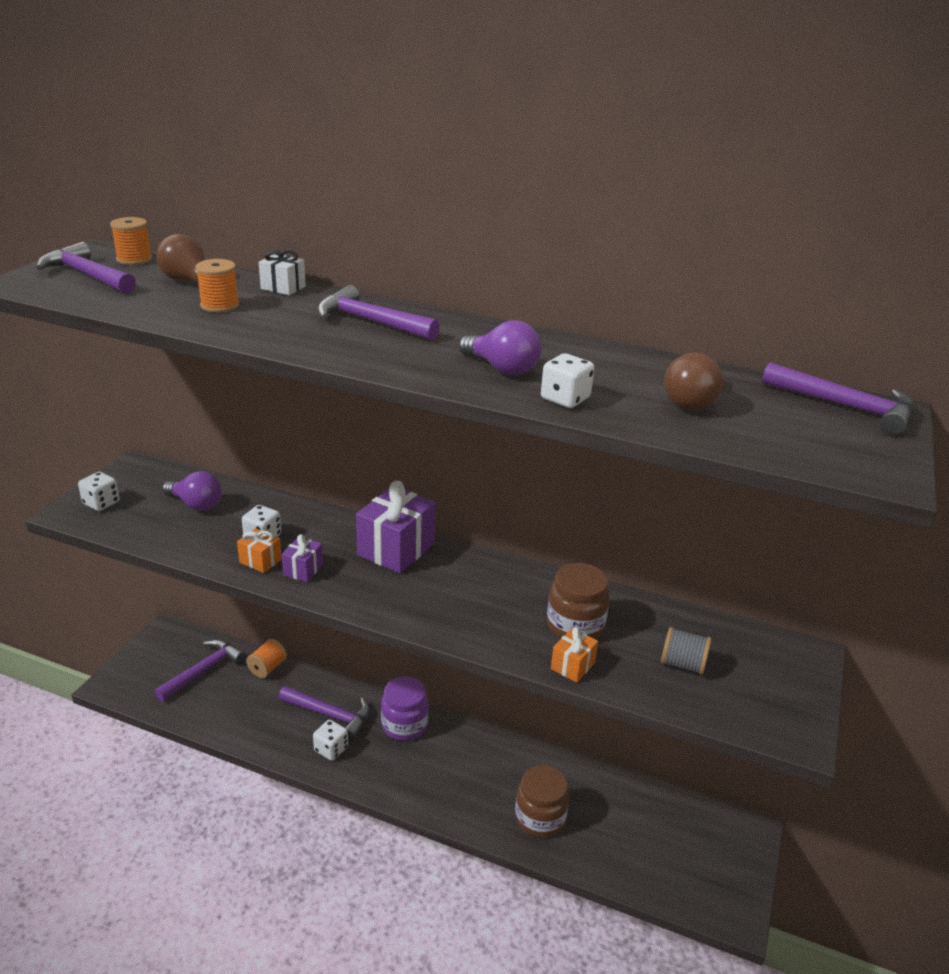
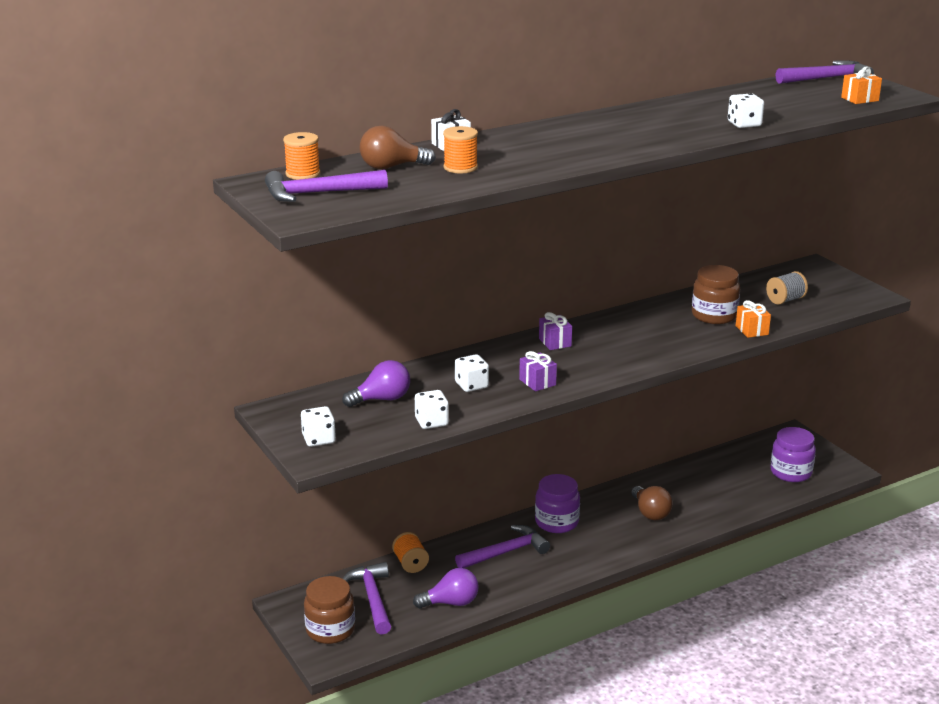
camera: 50 degrees left, 5 degrees down
(260, 561) = (504, 395): orange gift -> orange gift (859, 99)
(331, 749) = (544, 565): white dice -> white dice (431, 422)
(370, 321) = (558, 137): purple hammer -> none
(396, 549) = (555, 342): purple gift -> purple gift, size x0.51
(502, 368) = (683, 126): purple light bulb -> purple light bulb (451, 603)
(540, 818) = (706, 503): brown jar -> brown jar (330, 630)
(671, 864) = (791, 472): none -> purple jar
(692, 402) = (782, 102): brown light bulb -> brown light bulb (650, 513)

